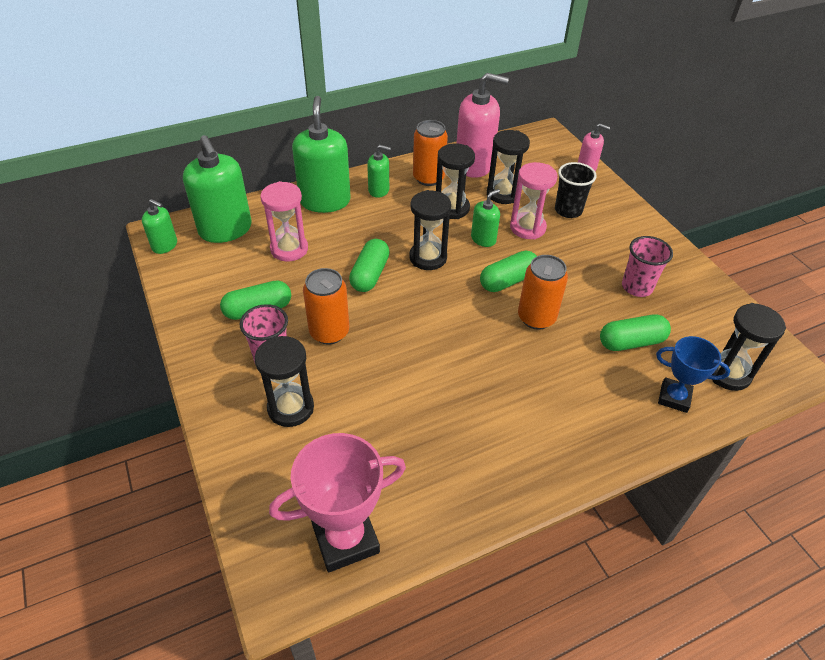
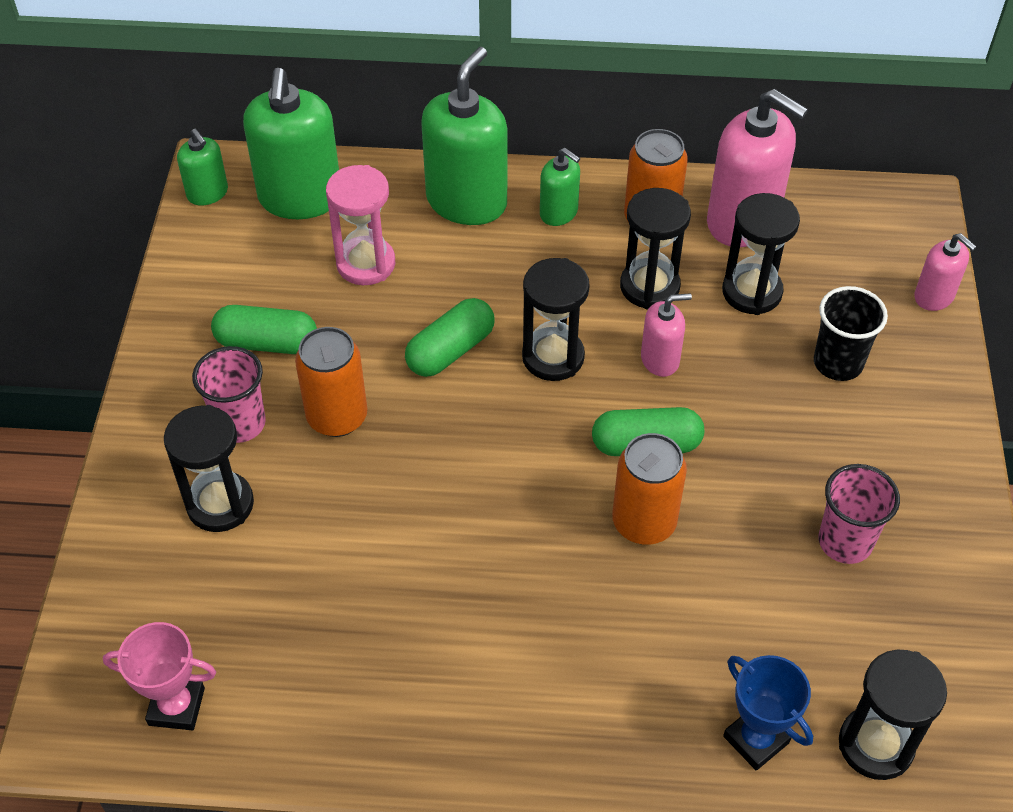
camera: 30 degrees right, 5 degrees up
(345, 538) = (176, 707): pink trophy -> pink trophy, size x0.63
(483, 239) = (660, 359): green soap dispenser -> pink soap dispenser
(527, 228) = (745, 368): pink hourglass -> none
(631, 342) = (760, 625): green capsule -> none

